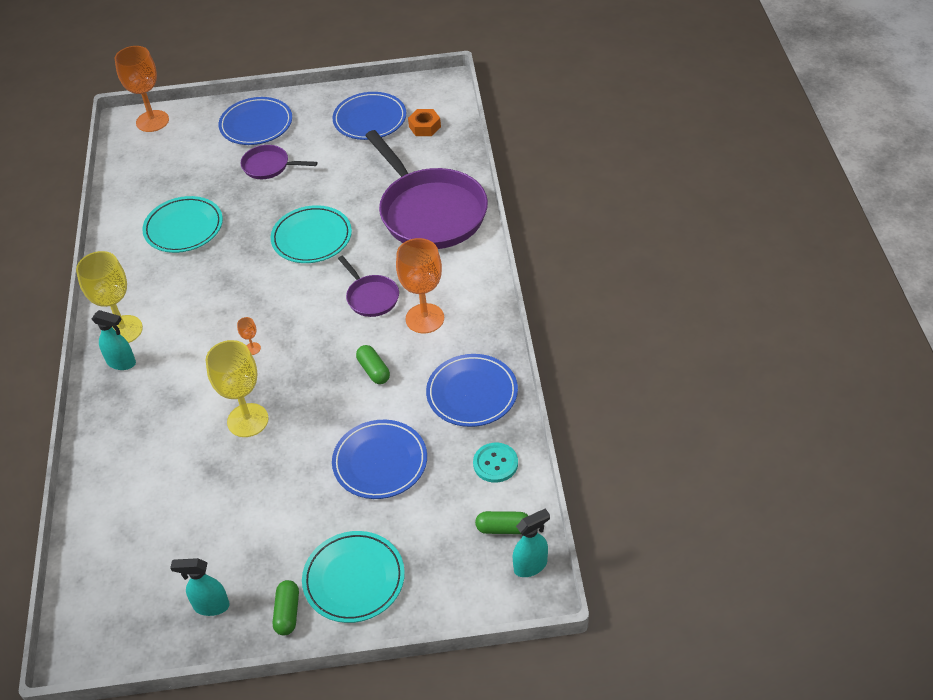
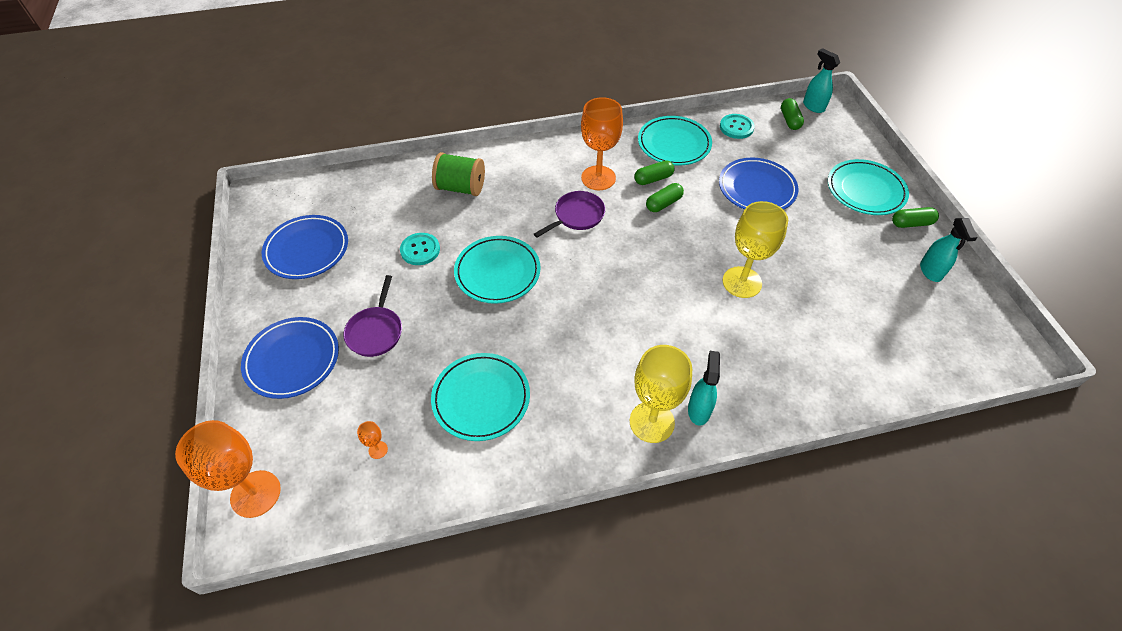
camera: 100 degrees left, 5 degrees up
(252, 348) = (655, 295): orange goblet -> orange goblet (378, 450)
(352, 187) = (420, 250): none -> turquoise button
(414, 366) = (653, 179): none -> green capsule
(425, 127) = (329, 204): orange nut -> none
(430, 211) = (461, 188): purple pan -> green spool
(472, 393) = (674, 144): blue plate -> turquoise plate

